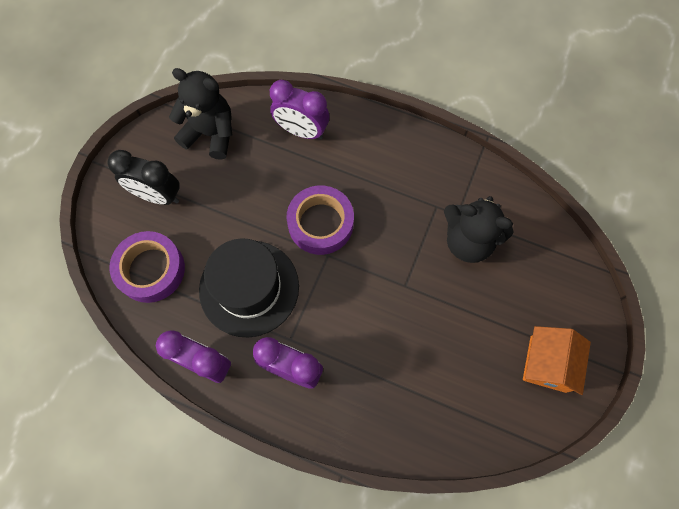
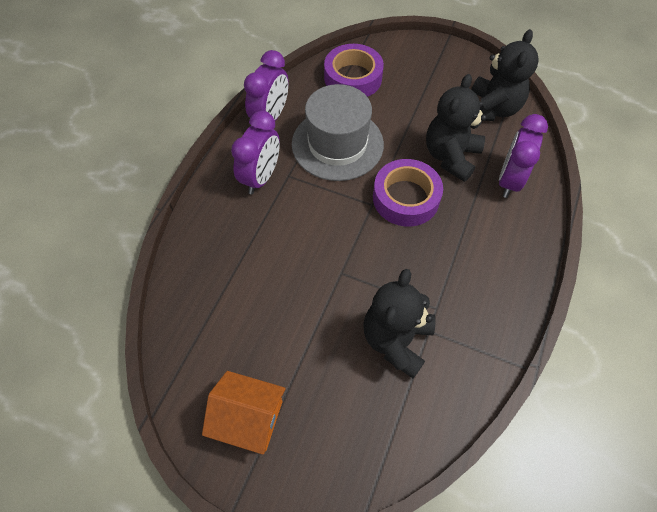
camera: 90 degrees right, 10 degrees down
(157, 195) = (422, 77): black clock -> none
(249, 288) = (337, 144): black hat -> grey hat
(271, 178) = (450, 156): none -> black teddy bear

